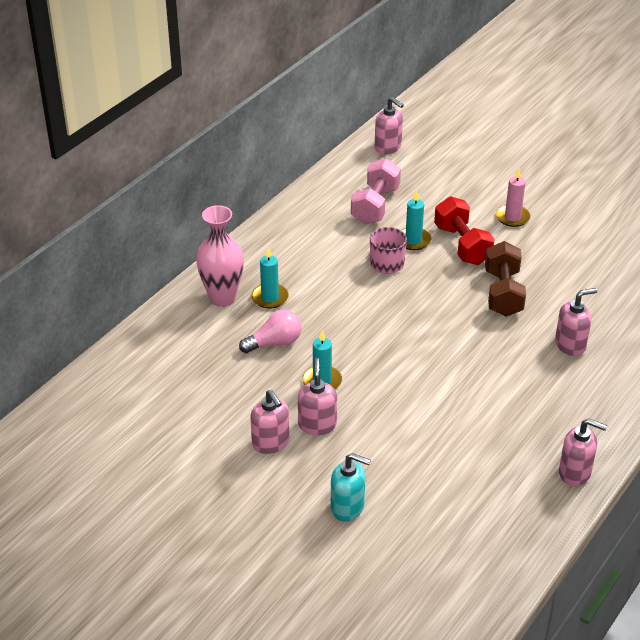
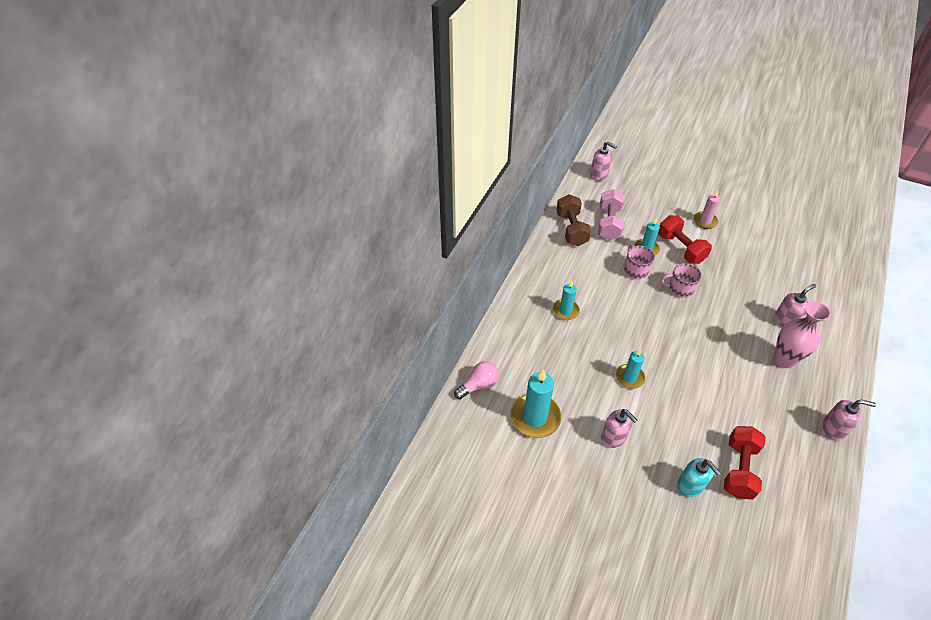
camera: 10 degrees left, 10 degrees up
(177, 408) = (535, 417): none -> turquoise candle
(222, 298) = (532, 315): pink vase -> pink vase (784, 360)
(275, 343) = (583, 349): pink light bulb -> pink light bulb (478, 385)
(317, 424) = (640, 416): pink soap dispenser -> none
(348, 507) = (690, 485): turquoise soap dispenser -> turquoise soap dispenser turned 45 degrees clockwise
(421, 499) = (739, 469): none -> red dumbbell
(438, 291) = (680, 289): none -> pink mug
(503, 293) = (724, 284): brown dumbbell -> brown dumbbell (571, 229)

